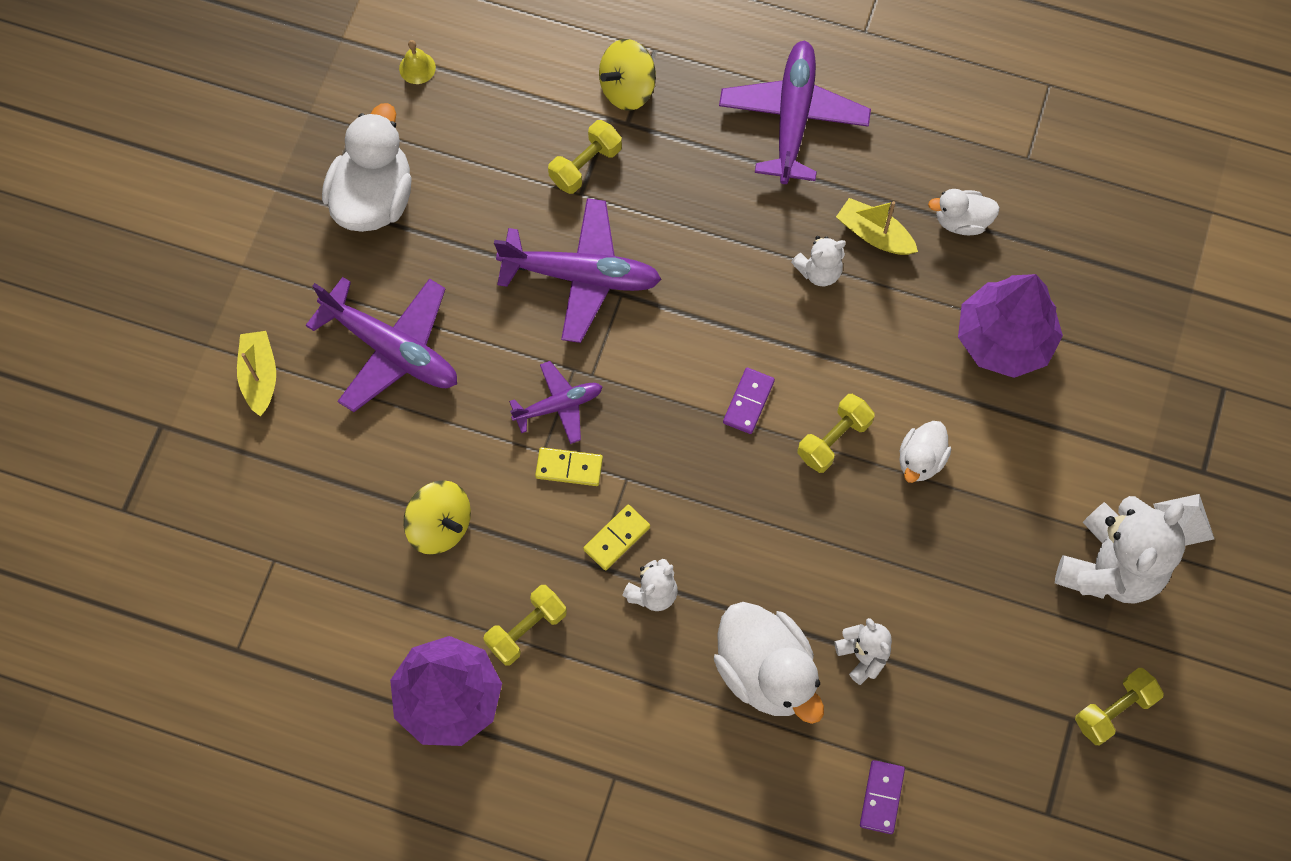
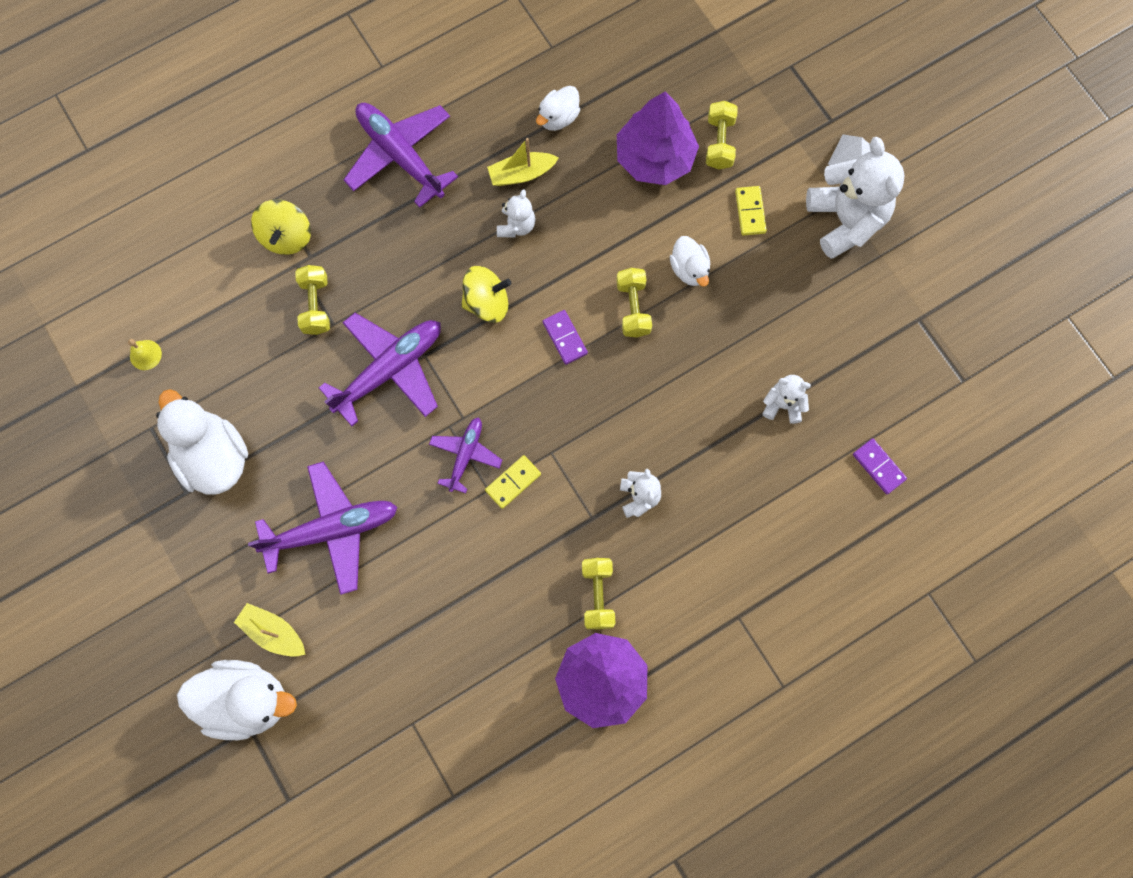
camera: 50 degrees left, 5 degrees up
(440, 525) = (481, 595): yellow spinning top -> yellow spinning top (487, 303)
(617, 538) = (585, 490): yellow domino -> yellow domino (750, 212)
(766, 671) = (746, 470): white duck -> white duck (246, 701)
(1114, 710) = (932, 291): yellow dumbbell -> yellow dumbbell (719, 142)

